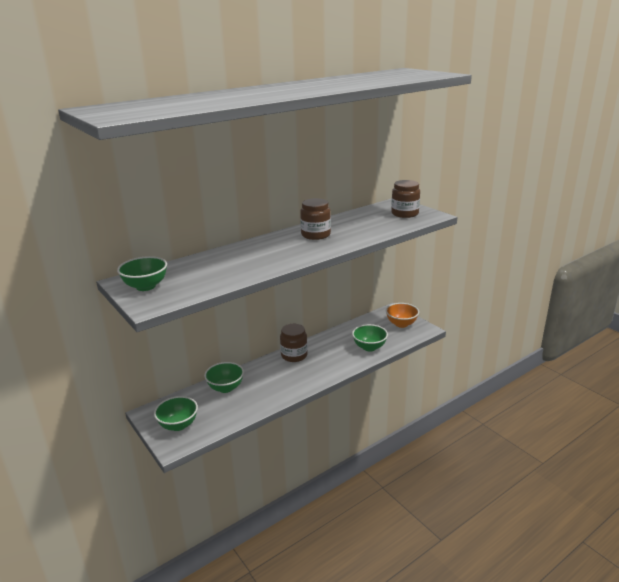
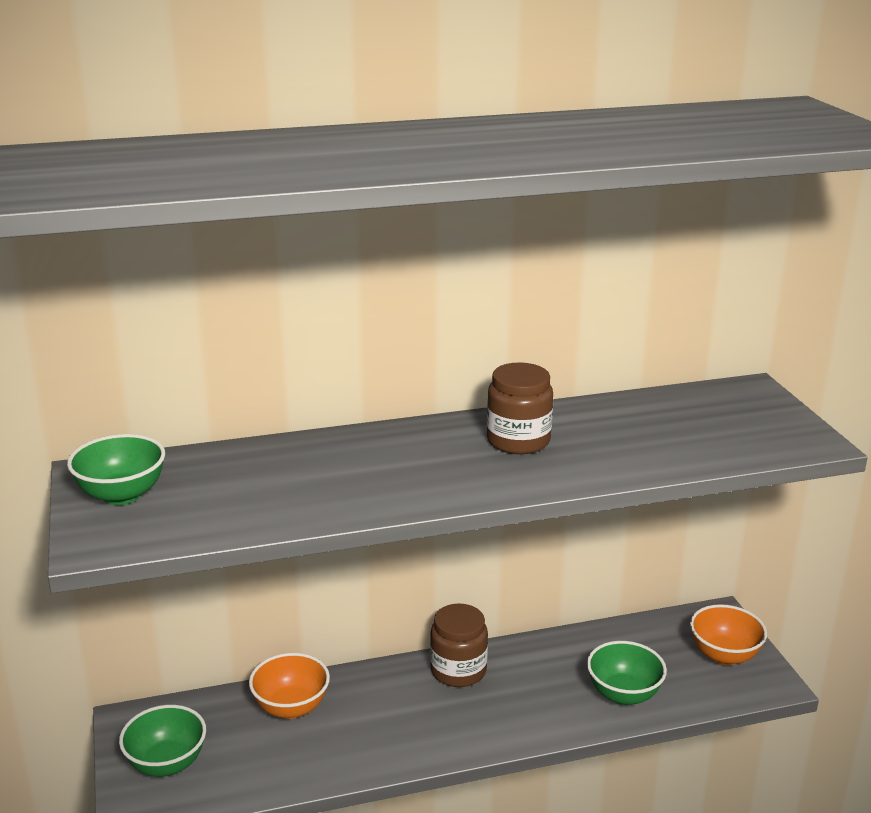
camera: 20 degrees right, 0 degrees up
(225, 388) = (291, 707): green bowl -> orange bowl
(404, 214) = (748, 424): brown jar -> none

